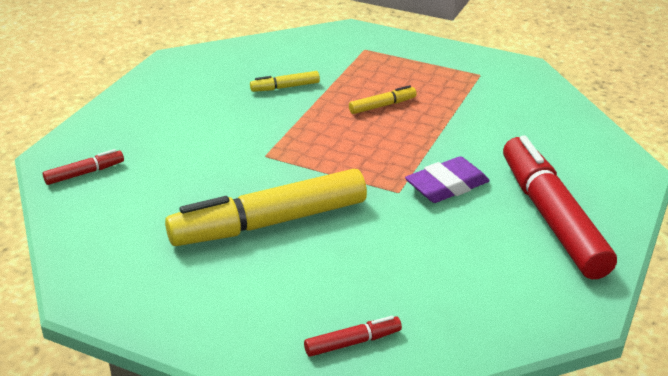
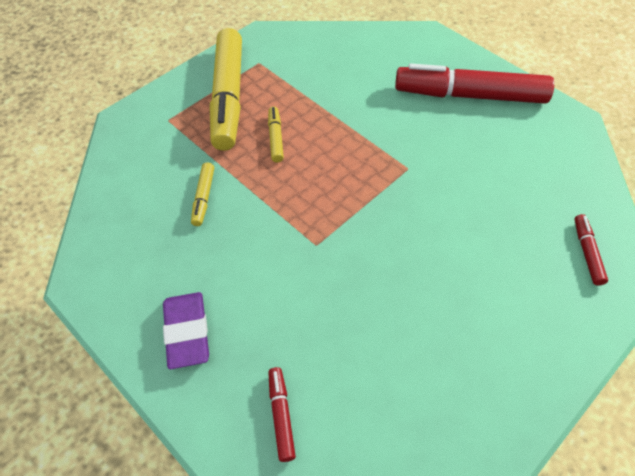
camera: 70 degrees left, 20 degrees up
(269, 223) = (424, 268): yellow marker -> yellow marker (228, 97)
(447, 186) = (411, 137): purple eraser -> purple eraser (187, 332)

